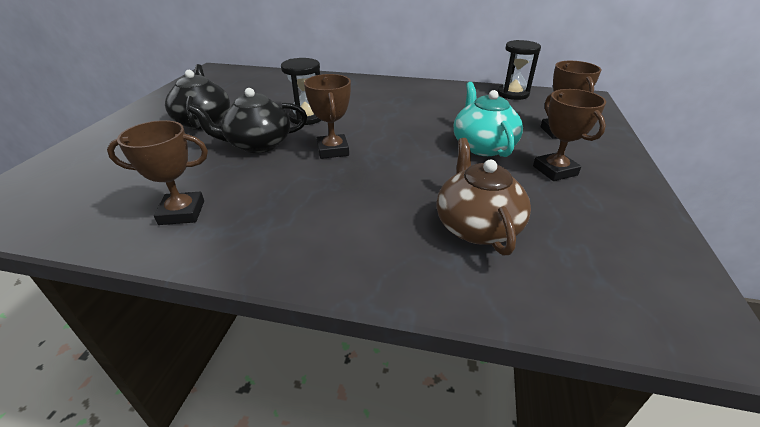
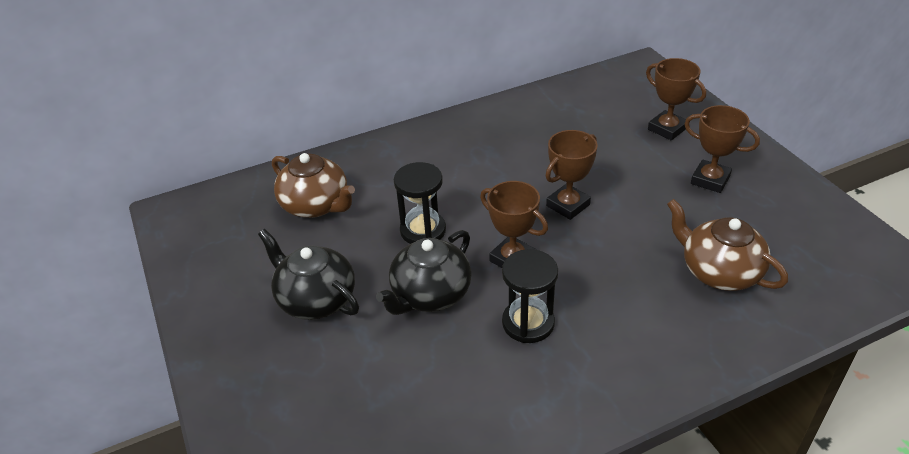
camera: 35 degrees left, 5 degrees up
(182, 213) = (487, 408): brown trophy -> brown trophy (568, 205)
(275, 89) = (316, 205): none -> brown teapot
(483, 146) = (630, 180): turquoise teapot -> none
(513, 94) = (576, 90): black hourglass -> black hourglass (528, 323)

